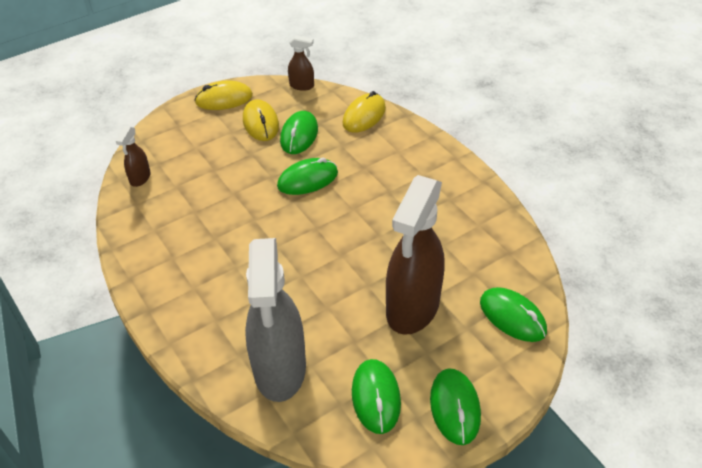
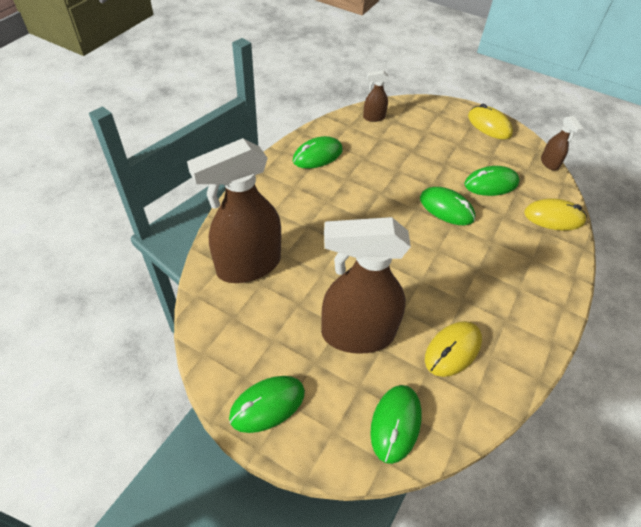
camera: 60 degrees right, 5 degrees up
(261, 123) = (483, 156): yellow mouse -> yellow mouse (452, 350)
(280, 369) = (248, 265): grey spray bottle -> brown spray bottle
(376, 397) = (251, 339): green mouse -> green mouse (317, 155)

